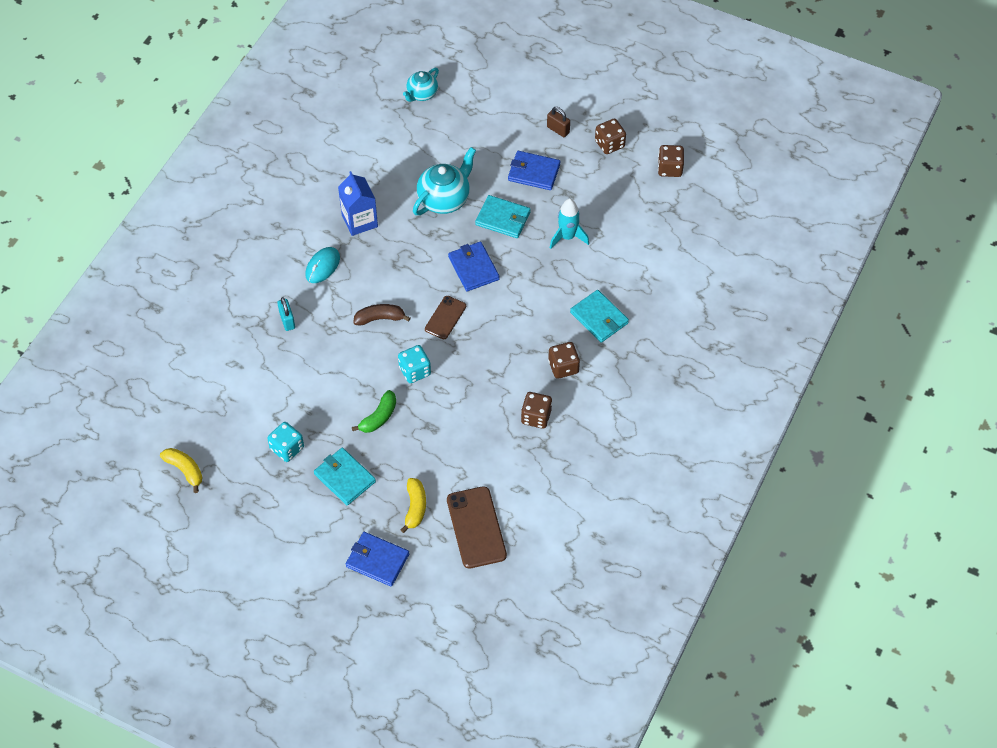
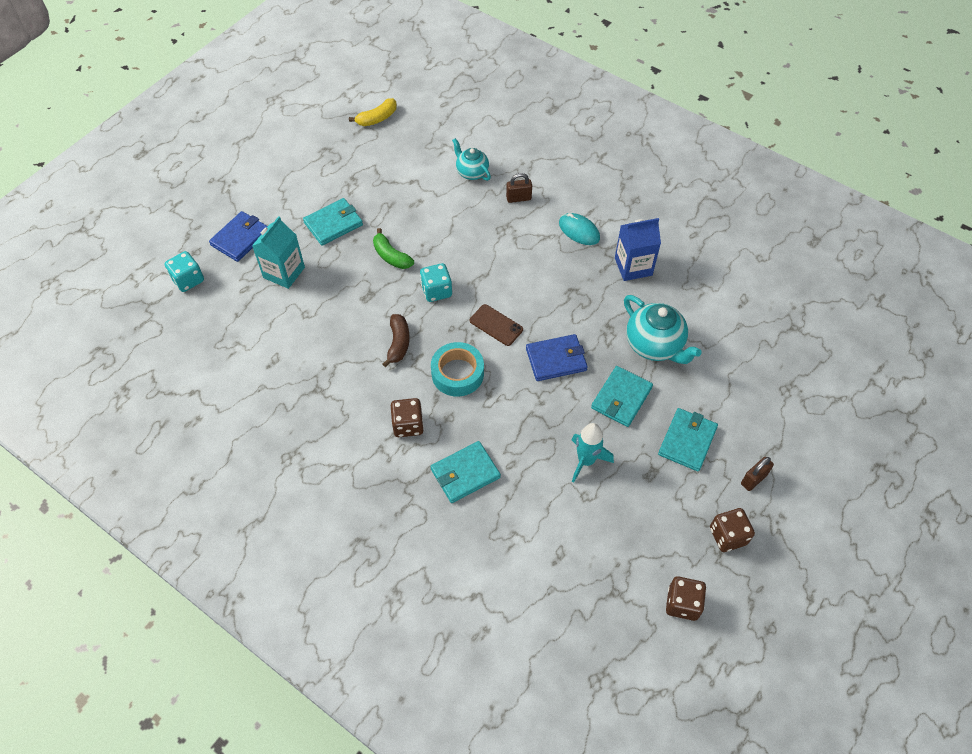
camera: 100 degrees right, 0 degrees up
(287, 320) = (518, 198): turquoise padlock -> brown padlock
(287, 448) = (377, 186): turquoise dice -> turquoise dice (188, 280)
(380, 318) = (506, 270): brown banana -> brown banana (398, 343)
(415, 507) = (284, 272): yellow banana -> turquoise carton
(421, 94) = (811, 343): turquoise teapot -> turquoise teapot (471, 172)
(476, 527) = (245, 317): brown phone -> none
(503, 339) = (457, 373): none -> turquoise tape
(533, 172) = (687, 441): blue wallet -> turquoise wallet
(536, 417) = (353, 388): brown dice -> none

